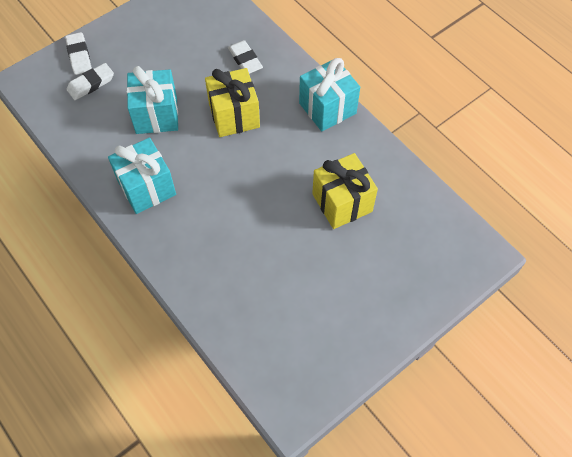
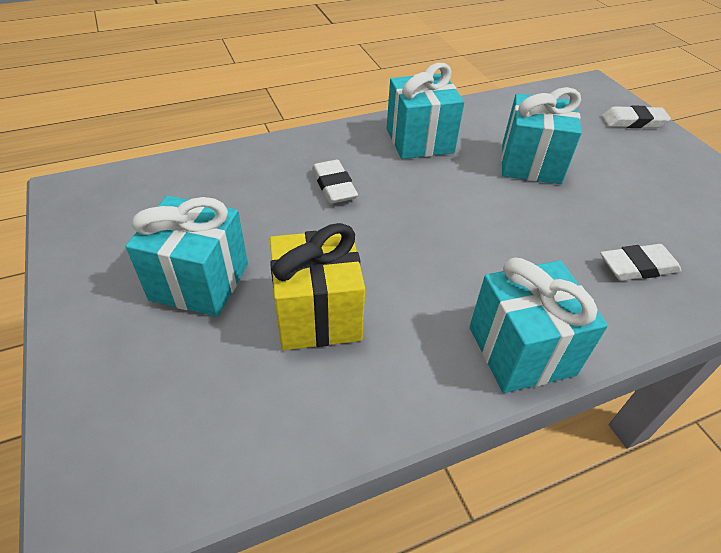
camera: 105 degrees right, 15 degrees down
(91, 84) = (586, 124): white eraser -> white eraser (334, 186)
(234, 116) = (519, 231): yellow gift -> none
(343, 274) = (199, 282): none -> turquoise gift

